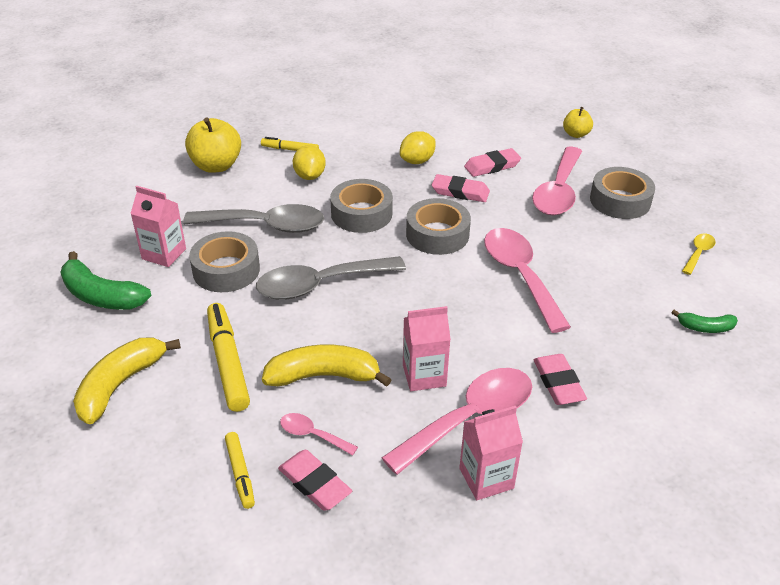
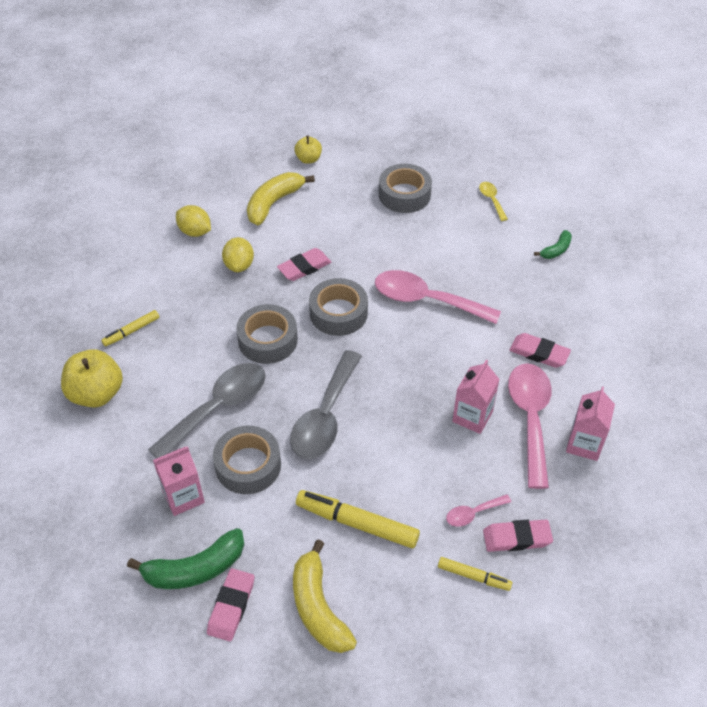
camera: 50 degrees left, 10 degrees up
(309, 176) = (183, 341): yellow lemon -> yellow lemon (195, 232)
(323, 376) = (423, 473): yellow banana -> yellow banana (274, 203)
(492, 166) = (294, 229): pink eraser -> pink eraser (231, 606)
(558, 191) = (361, 216): pink spoon -> none

